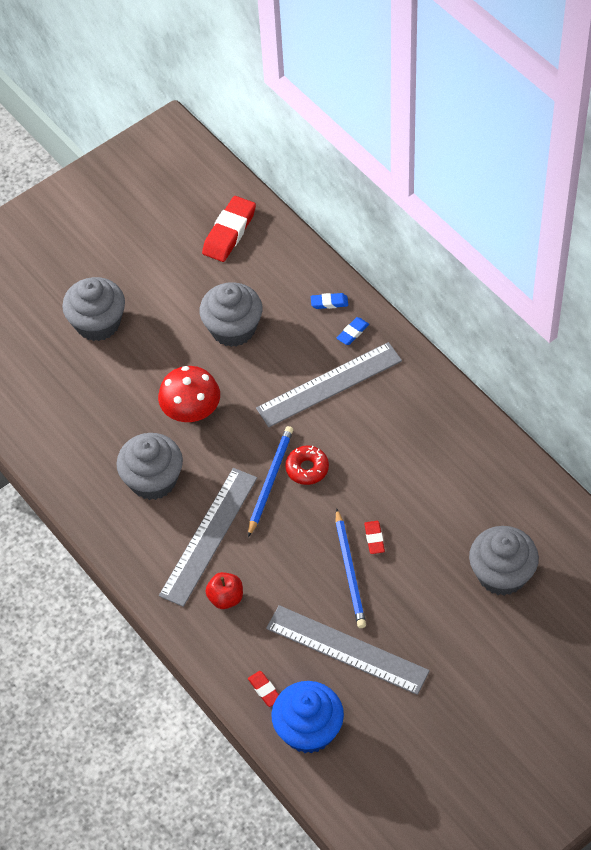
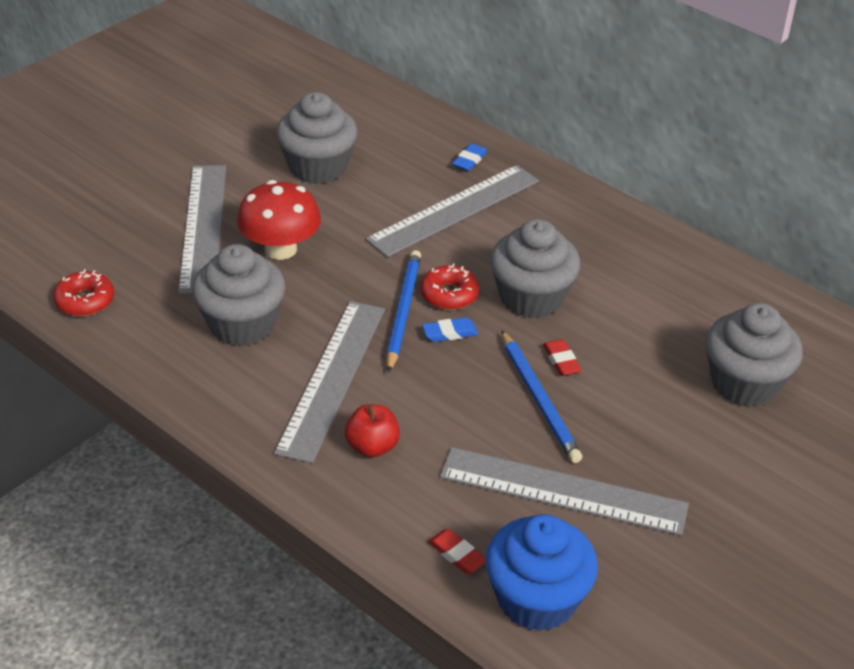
camera: 15 degrees left, 15 degrees down
(46, 447) = (85, 301): none -> red donut
(98, 323) = (141, 174): grey cupcake -> grey cupcake (531, 298)
(138, 383) = (204, 227): none -> grey ruler
(229, 232) = (294, 83): red eraser -> none
(329, 302) = (432, 136): blue eraser -> blue eraser (449, 333)

